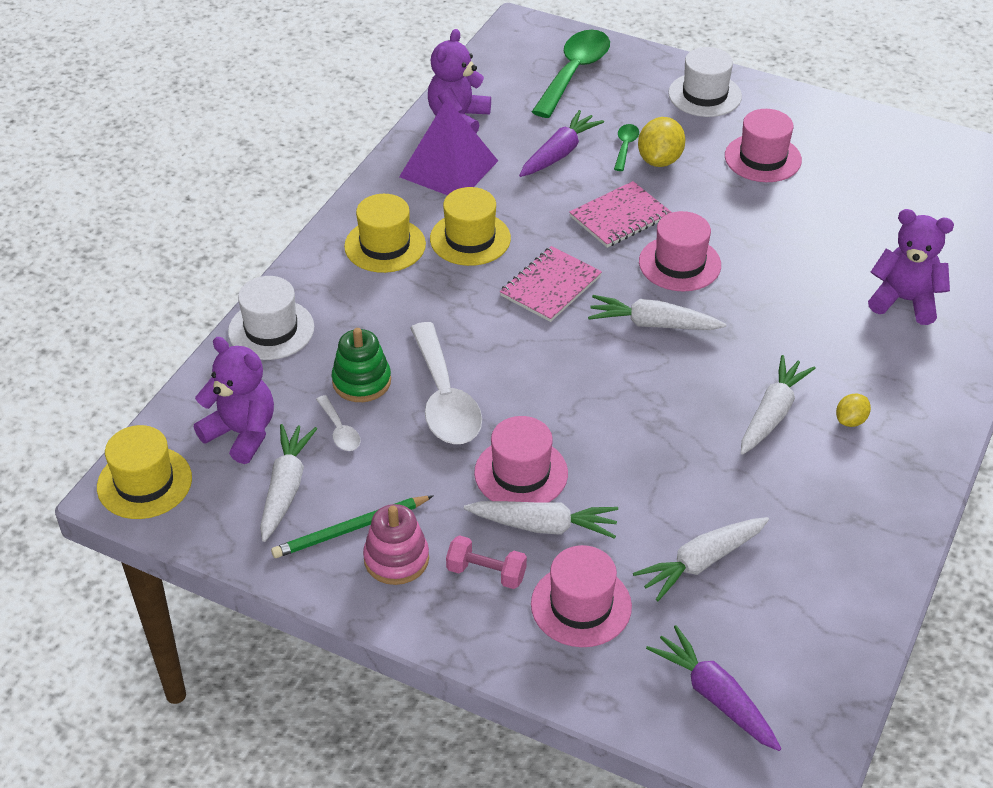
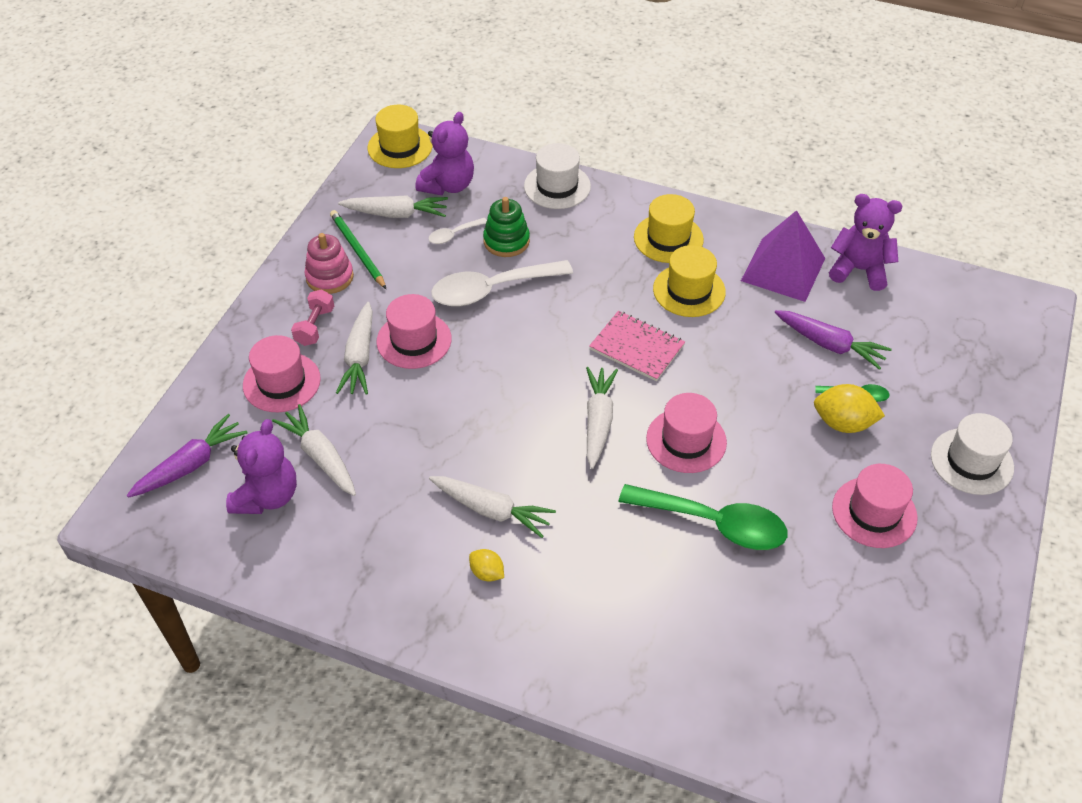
camera: 85 degrees right, 5 degrees up
(574, 73) = (968, 350): green spoon -> green spoon (713, 523)
(620, 216) = (745, 393): pink notebook -> none
(905, 301) = (665, 633): purple teddy bear -> purple teddy bear (267, 496)

